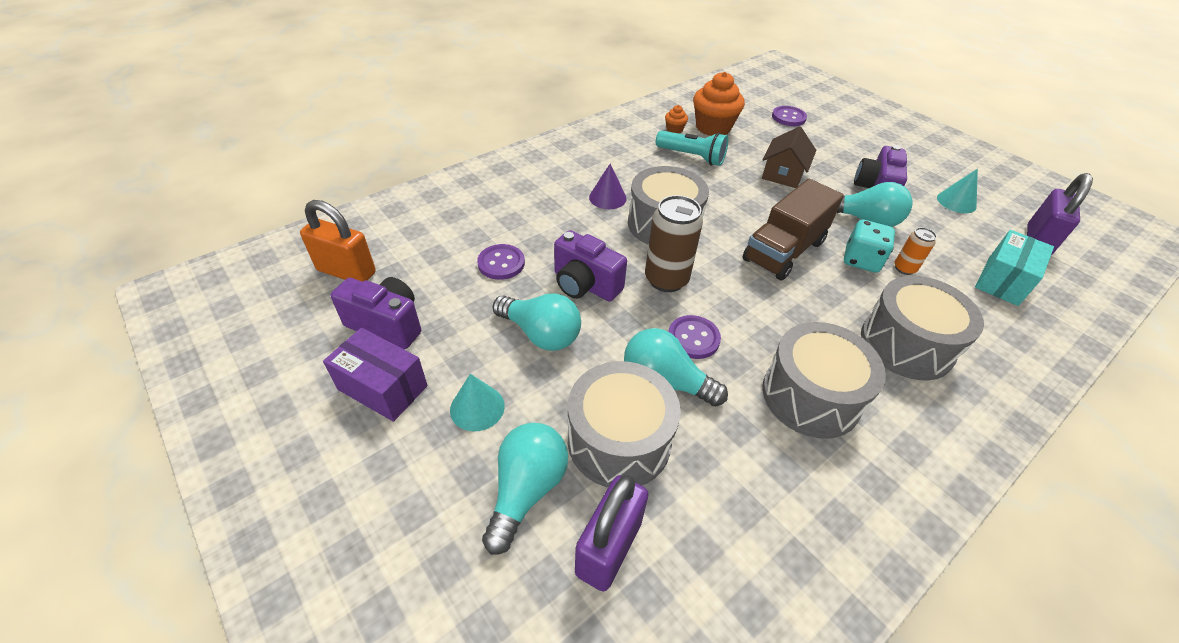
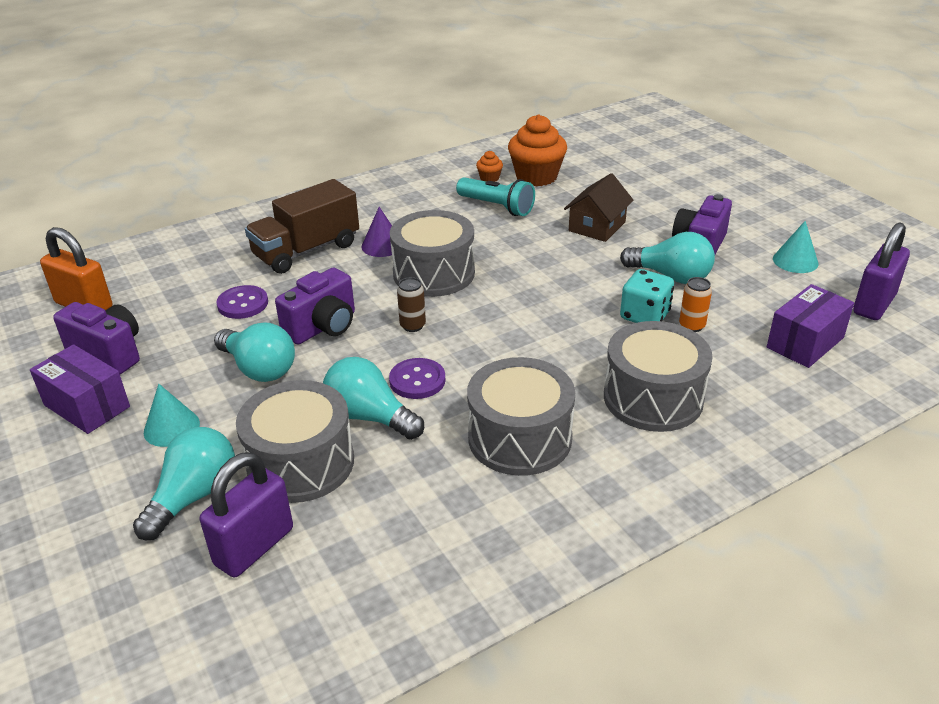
camera: 10 degrees right, 10 degrees down
(585, 285) = (323, 327): purple camera -> purple camera turned 90 degrees counterclockwise
(666, 279) = (412, 326): brown can -> brown can, size x0.53
(784, 251) = (558, 303): brown truck -> brown truck (306, 250)
(788, 117) = (634, 167): purple button -> none
(1003, 281) = (805, 342): turquoise box -> purple box

